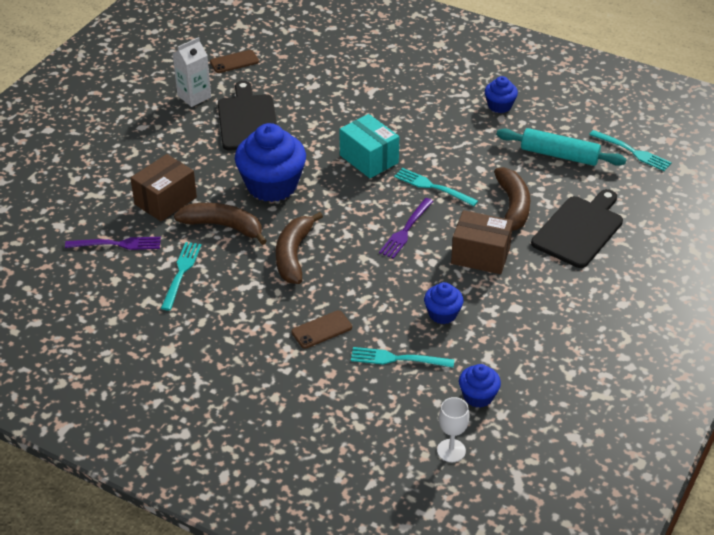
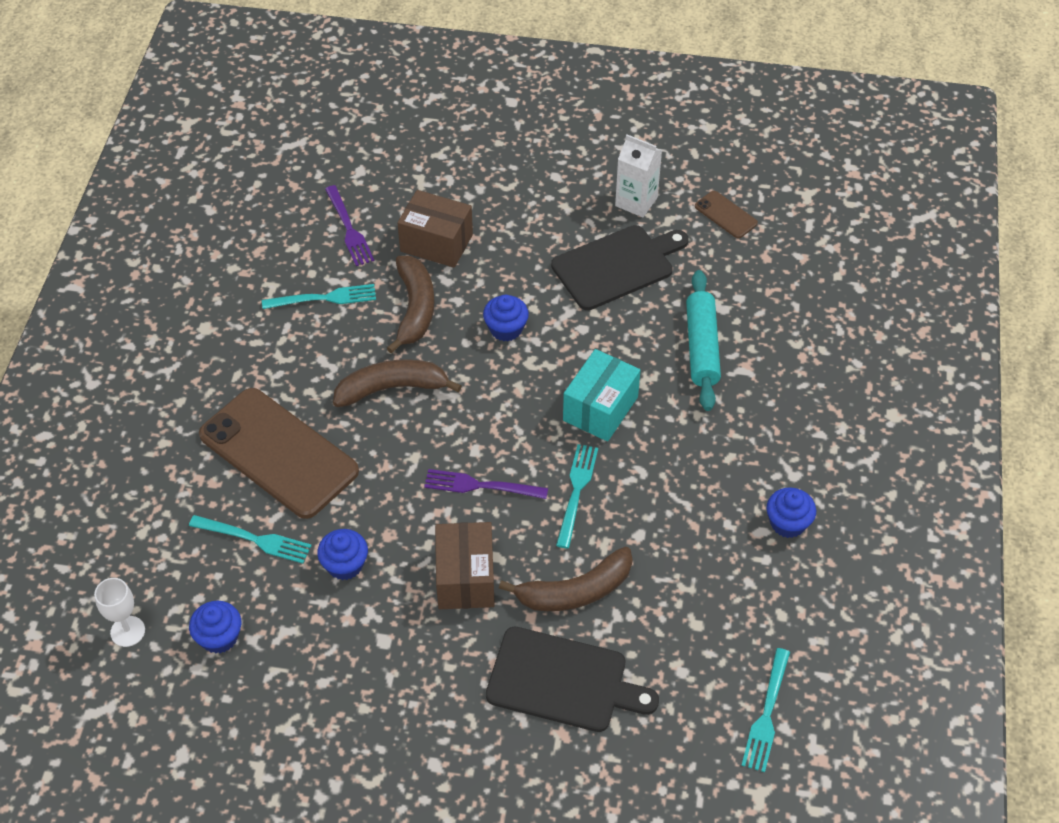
camera: 70 degrees right, 10 degrees up
(272, 185) = (506, 329): blue cupcake -> blue cupcake, size x0.50
(321, 330) = (278, 453): brown phone -> brown phone, size x2.31
(397, 359) = (255, 539): turquoise fork -> turquoise fork turned 120 degrees clockwise
(559, 155) = (713, 622): turquoise rolling pin -> turquoise rolling pin (702, 347)

